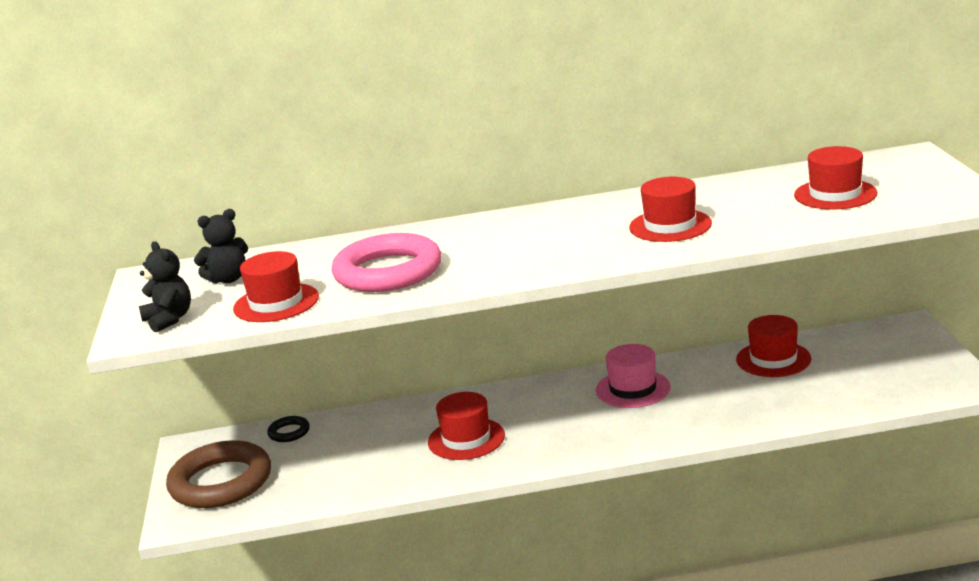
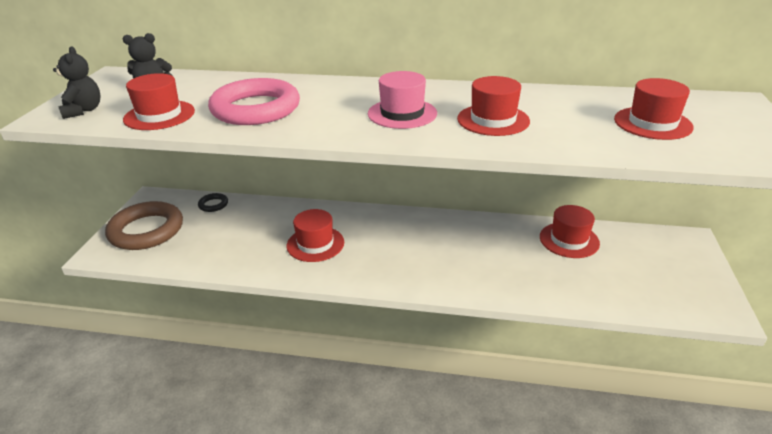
camera: 15 degrees right, 10 degrees up
(633, 389) = (452, 236): pink hat -> pink hat (402, 113)

